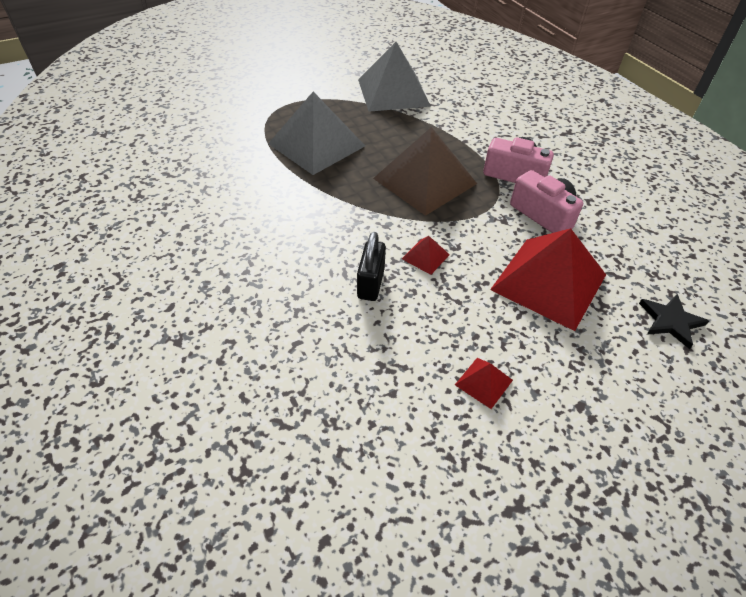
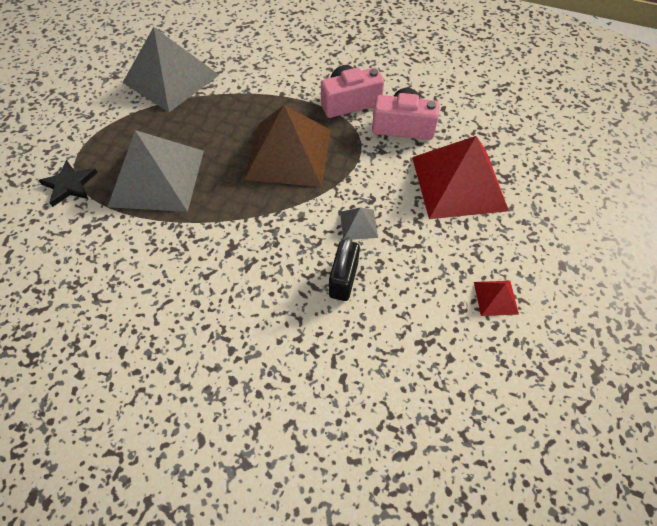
camera: 40 degrees left, 10 degrees up
(371, 283) = (343, 280): black padlock -> black padlock turned 45 degrees clockwise
(425, 256) = (358, 224): red pyramid -> grey pyramid
(670, 321) = (551, 160): black star -> black star (70, 185)

